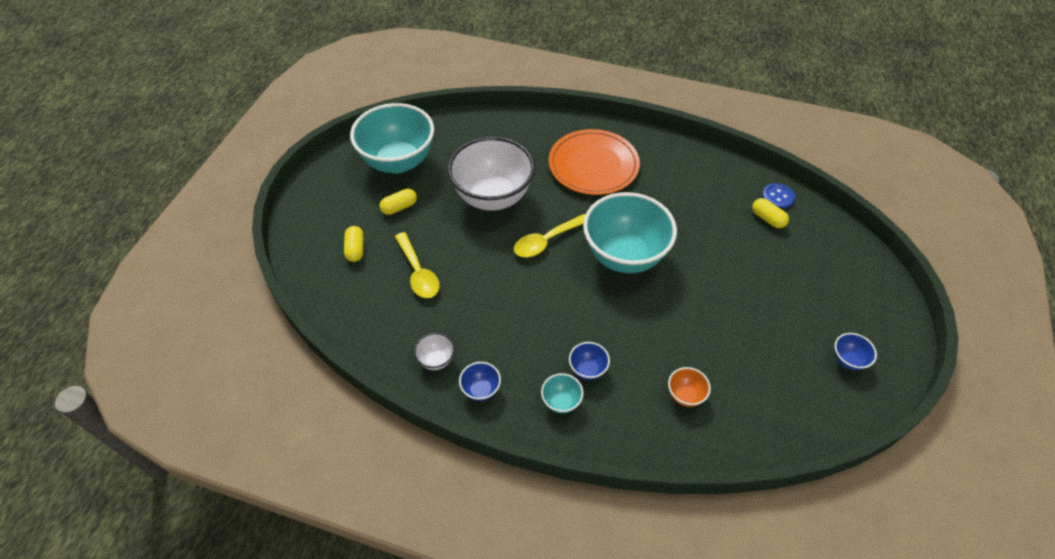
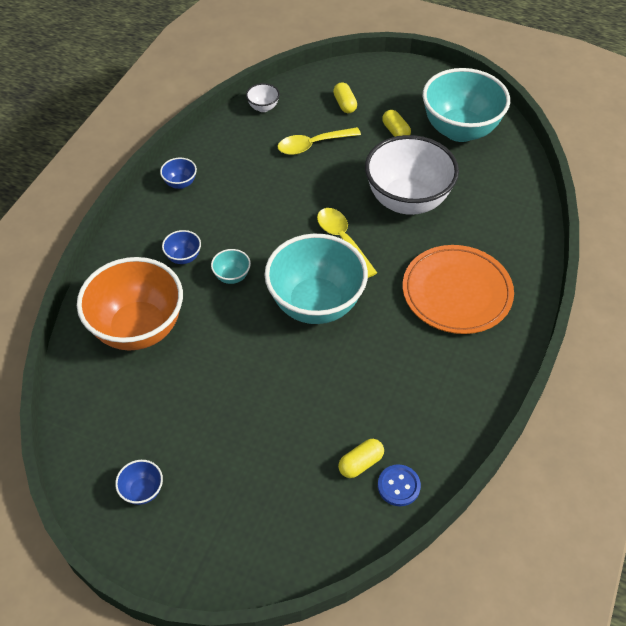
camera: 95 degrees right, 0 degrees up
(355, 249) = (345, 104): yellow capsule -> yellow capsule turned 75 degrees clockwise
(436, 360) = (216, 156): white bowl -> white bowl (263, 107)
(561, 401) = (156, 235): turquoise bowl -> turquoise bowl (232, 276)
(685, 395) = (138, 328): orange bowl -> orange bowl, size x2.47

